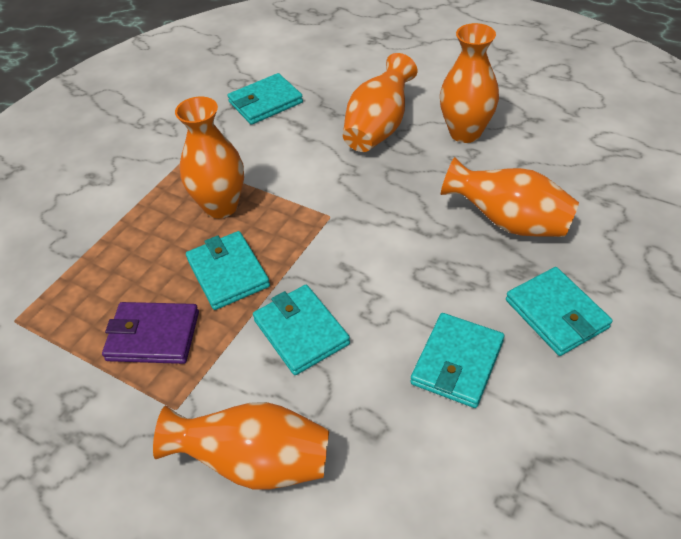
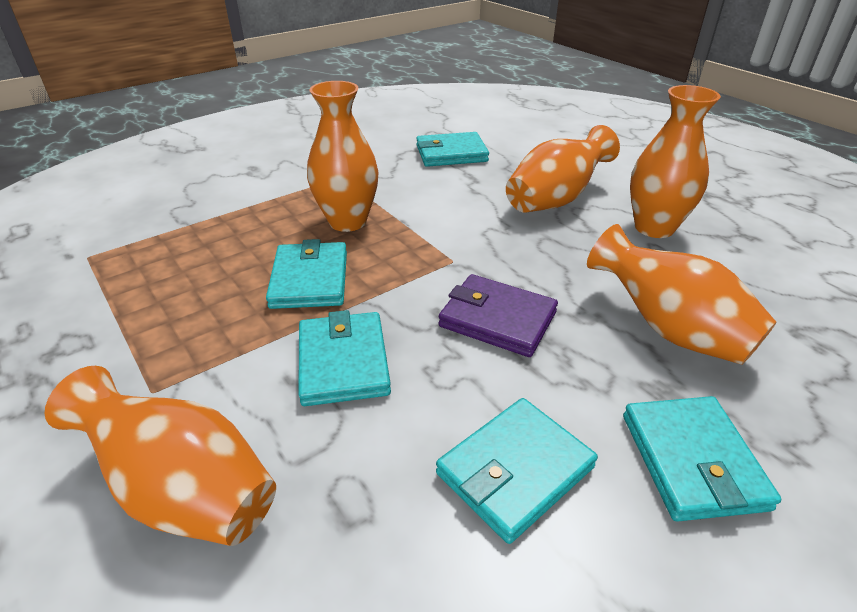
camera: 20 degrees right, 10 degrees down
(153, 336) = (192, 312): purple wallet -> purple wallet (497, 319)

